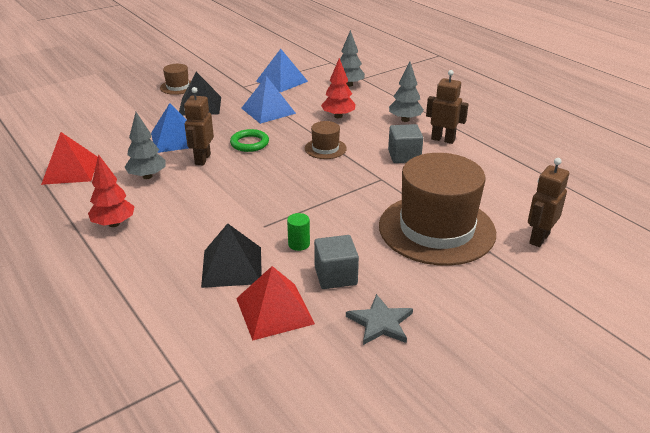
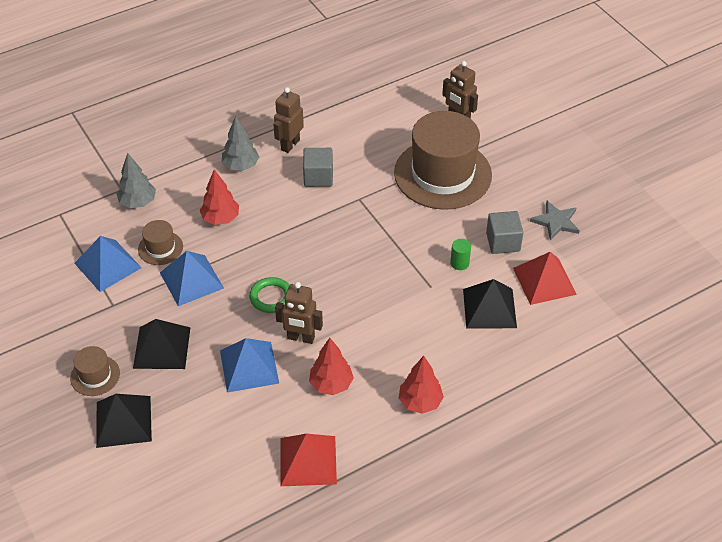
camera: 85 degrees left, 15 degrees up
(134, 99) = (123, 421): none -> black pyramid
(147, 176) = (331, 384): grey tree -> red tree
(325, 148) = (293, 234): brown hat -> brown hat (160, 248)

